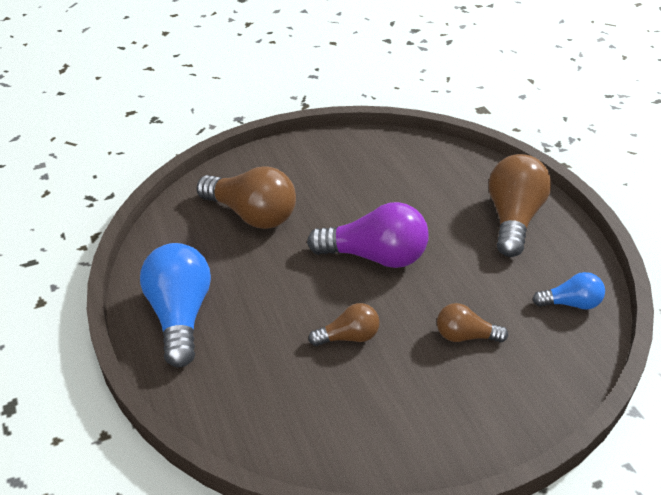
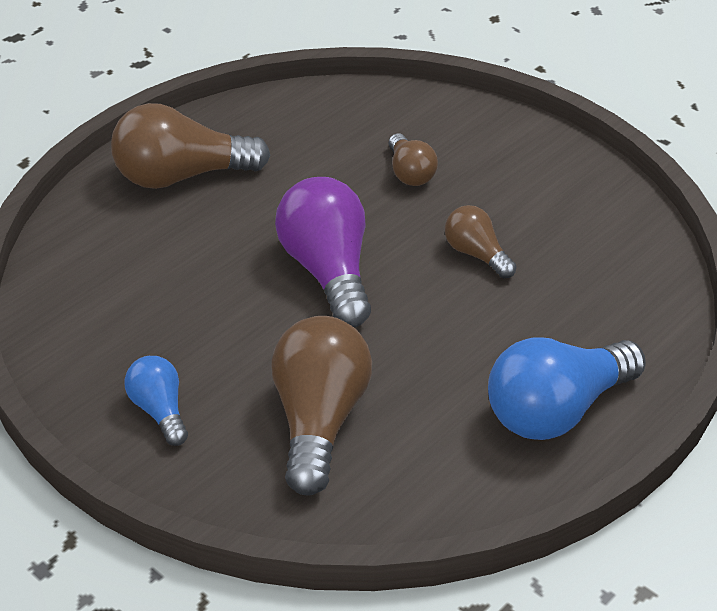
camera: 115 degrees left, 0 degrees up
(570, 303) = (308, 114): blue light bulb -> blue light bulb (160, 411)

